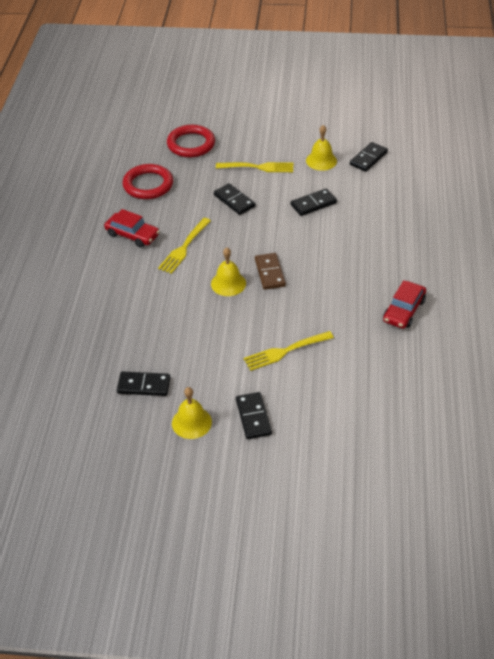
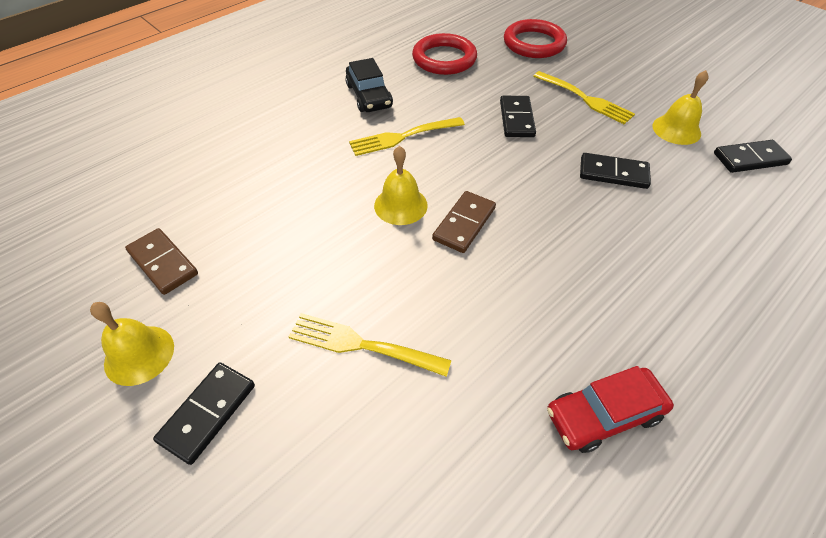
camera: 40 degrees right, 5 degrees up
(132, 235) = (369, 96): red car -> black car
(144, 385) = (163, 263): black domino -> brown domino

